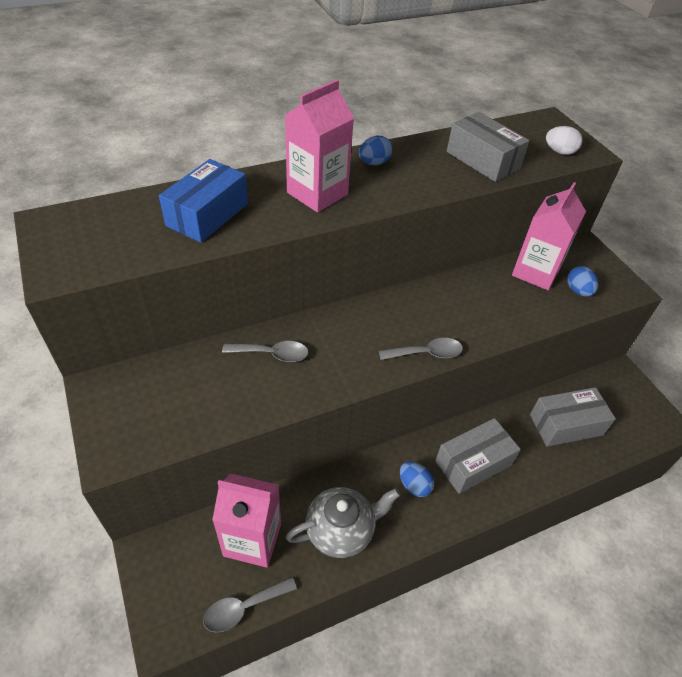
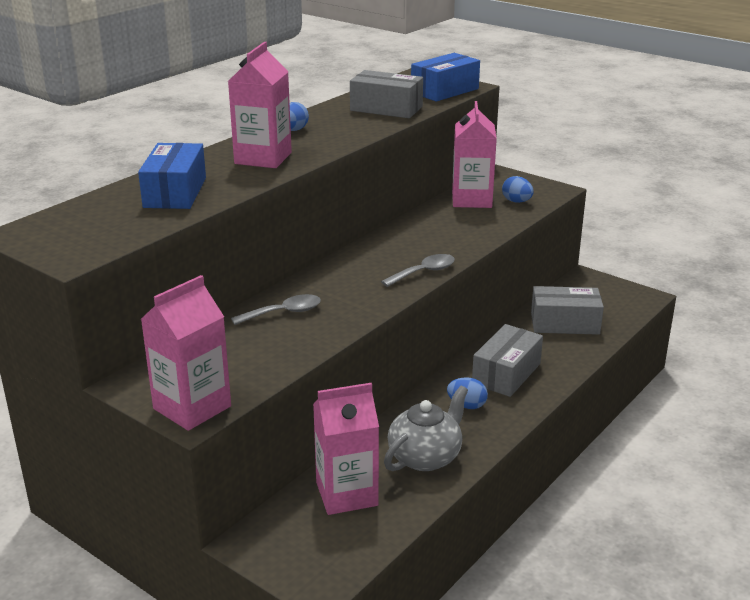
camera: 25 degrees left, 20 degrees down
(120, 441) = (192, 407): none -> pink carton
(243, 608) = (379, 539): grey spoon -> none
(559, 152) = (444, 91): white egg -> blue box
(566, 425) = (564, 323): grey box -> grey box turned 45 degrees clockwise

